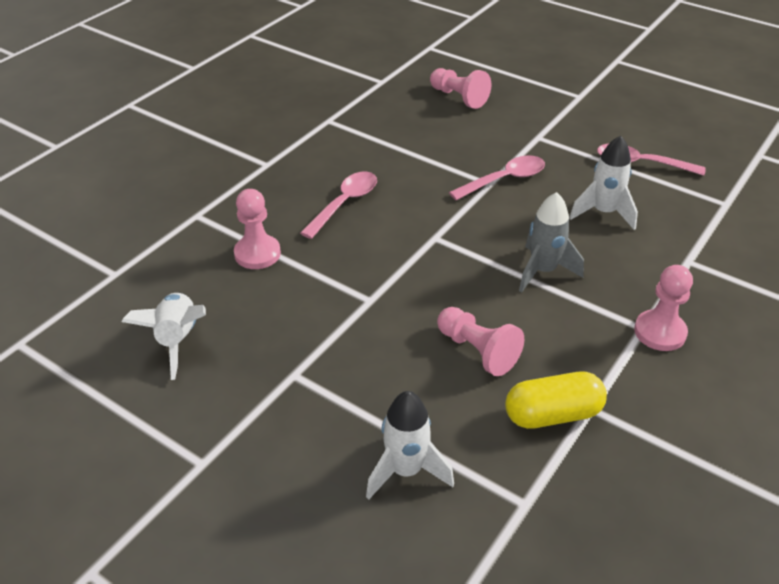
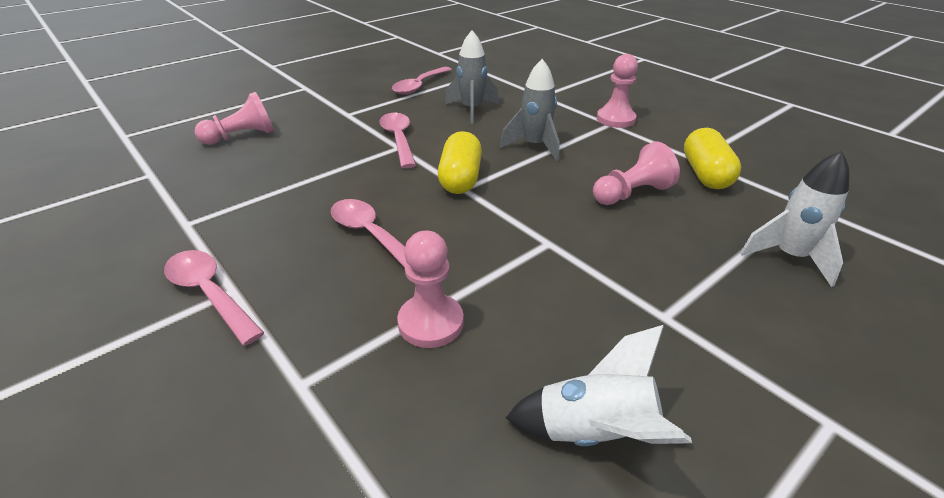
camera: 75 degrees left, 5 degrees down
(261, 157) = (210, 294): none -> pink spoon
(450, 232) = (460, 178): none -> yellow capsule
(603, 213) = (472, 110): white rocket -> grey rocket

